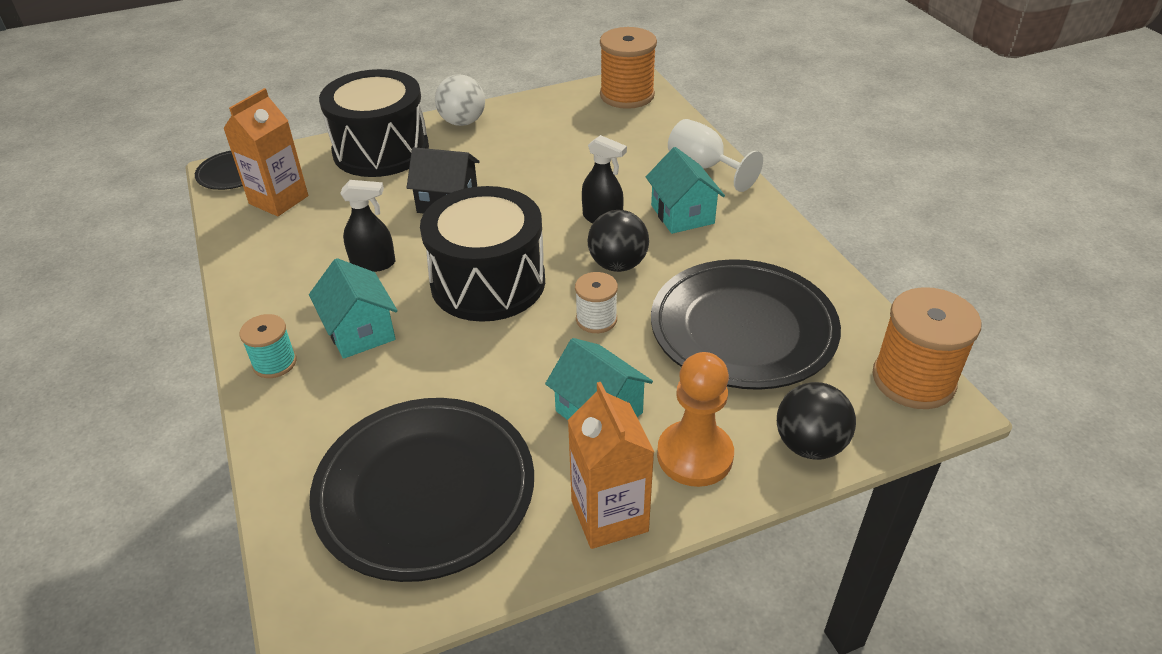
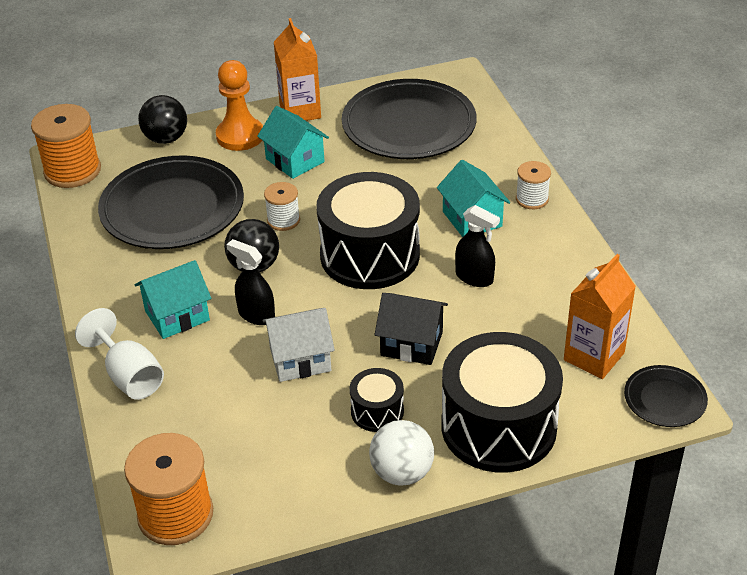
camera: 175 degrees left, 0 degrees up
(274, 363) = (532, 199): turquoise spool -> white spool
(373, 263) = (474, 277): black spray bottle -> black spray bottle turned 150 degrees counterclockwise
(481, 154) = (377, 411): none -> black drum
(552, 185) = (300, 359): none -> white house
(682, 214) = (177, 316): turquoise house -> turquoise house turned 75 degrees clockwise

